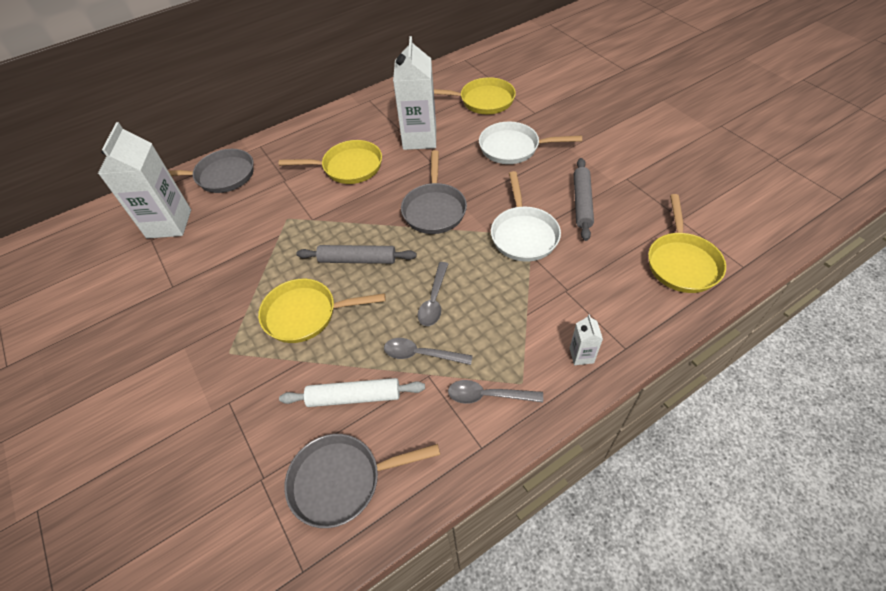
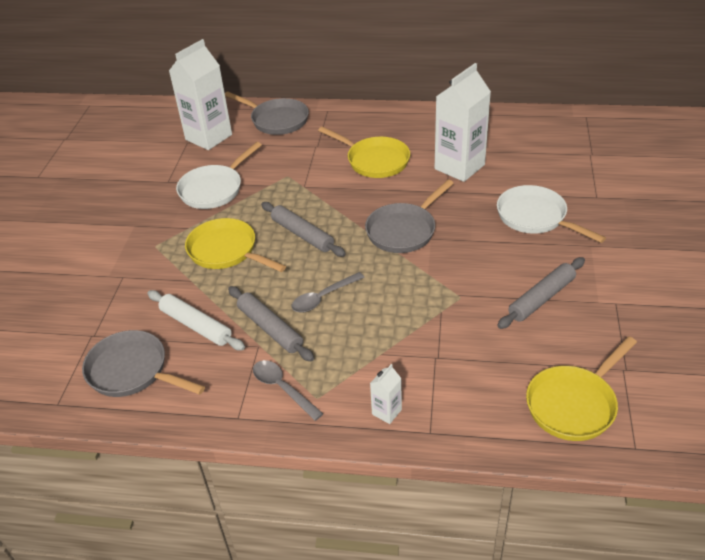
camera: 40 degrees right, 10 degrees down
(421, 354) = (270, 328): grey spoon -> grey rolling pin
(483, 101) = (557, 162): yellow pan -> none
(523, 234) = (454, 293): white pan -> white pan (214, 189)

